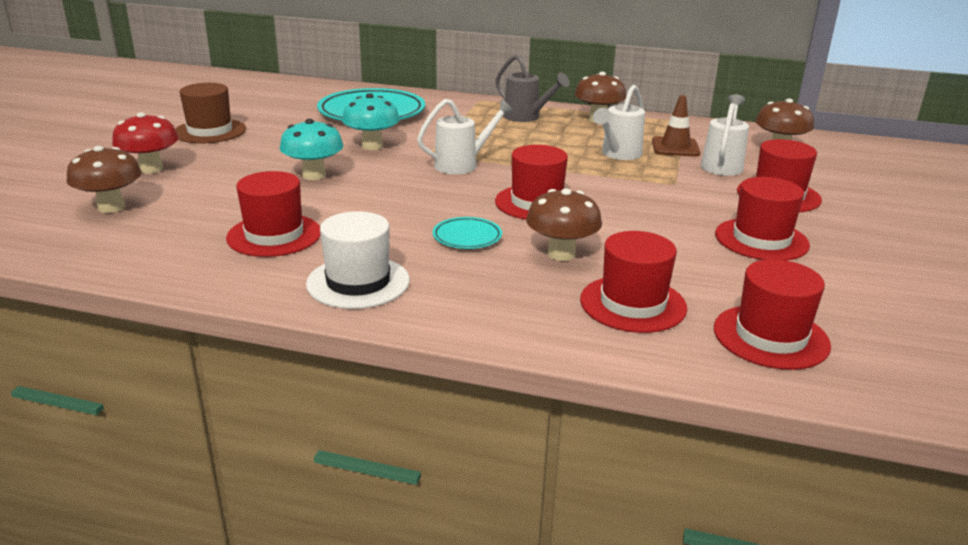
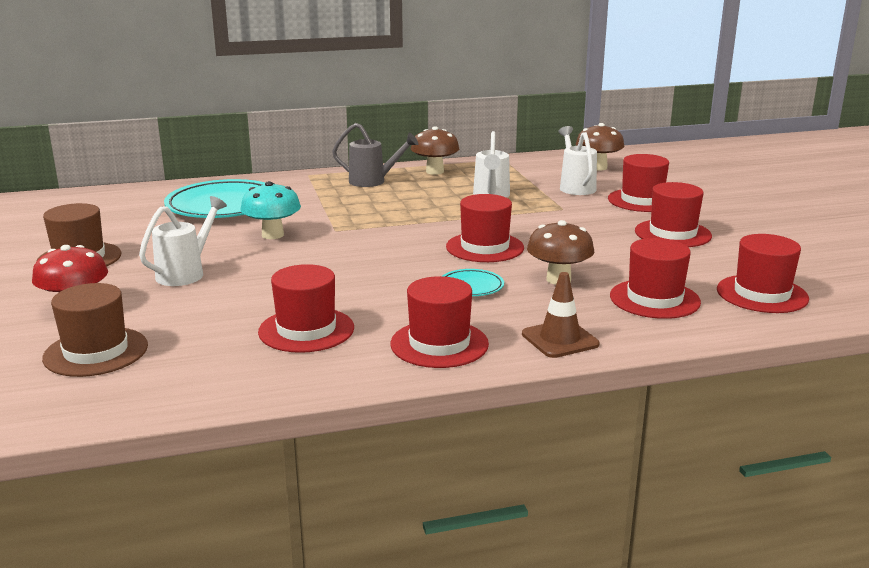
camera: 30 degrees left, 5 degrees down
(111, 207) = (96, 352): brown mushroom -> brown hat
(314, 175) = (259, 272): turquoise mushroom -> none
(358, 282) = (439, 344): white hat -> red hat
(462, 165) = (379, 232): white watering can -> white watering can (186, 273)
(675, 147) = (524, 181): brown traffic cone -> brown traffic cone (560, 339)

